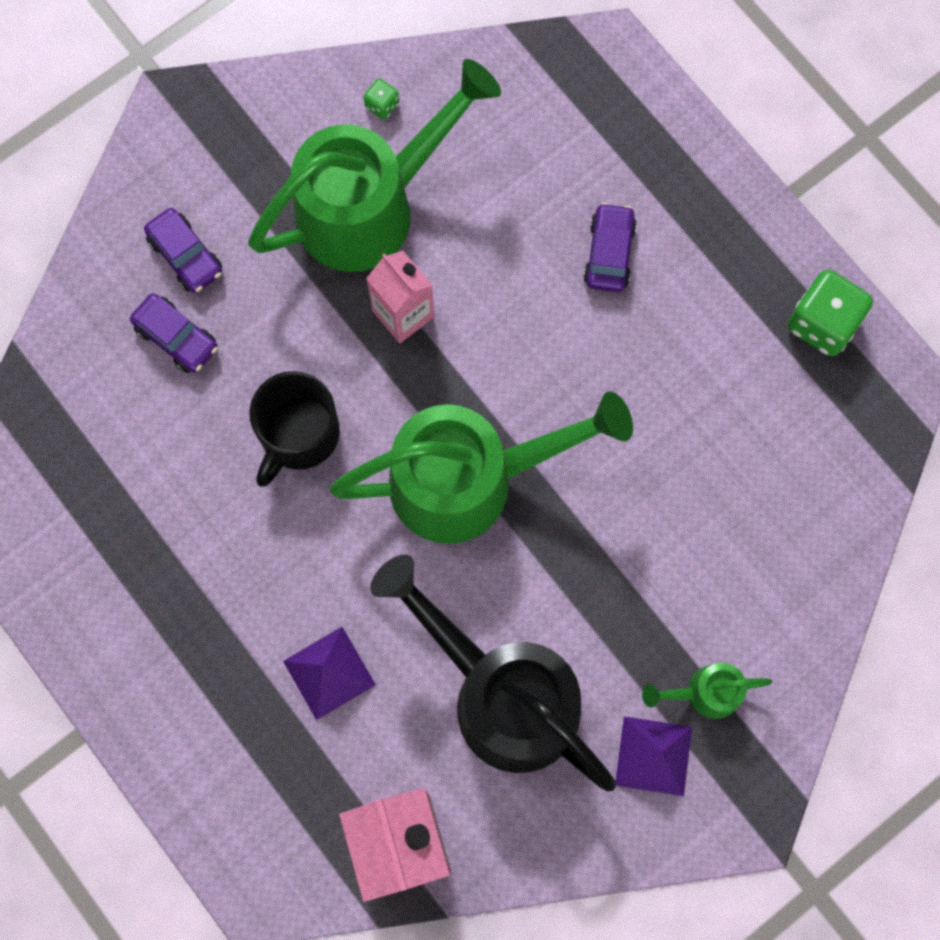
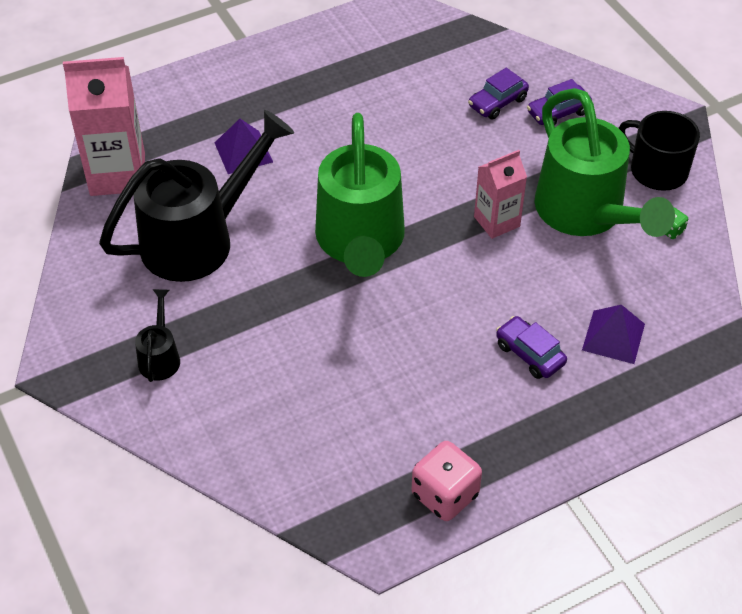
camera: 100 degrees right, 25 degrees down
(298, 434) = (415, 155): black mug -> black mug (657, 170)
(609, 253) = (529, 354): purple car -> purple car turned 150 degrees counterclockwise
(653, 756) = (125, 318): purple pyramid -> purple pyramid (613, 337)
(705, 692) = (160, 357): green watering can -> black watering can
(822, 323) = (445, 495): green dice -> pink dice

